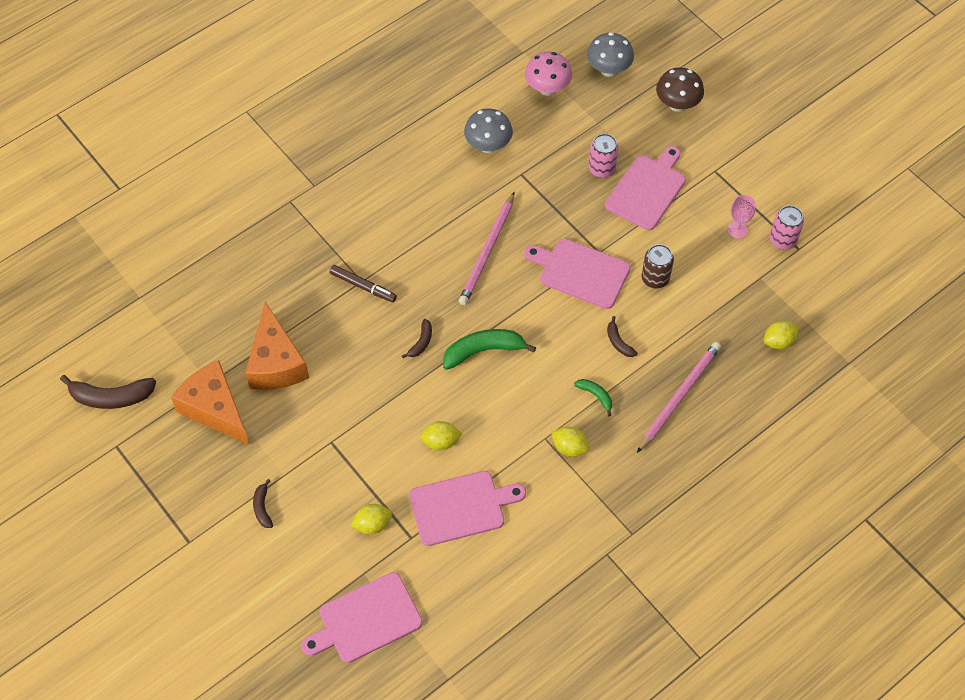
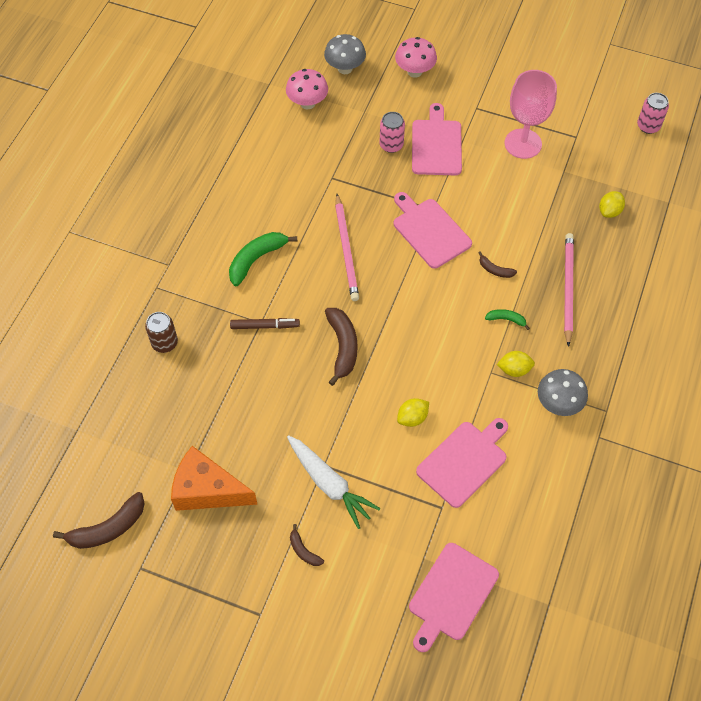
camera: 30 degrees left, 0 degrees up
(276, 363) = (234, 424): orange cheese -> none
(324, 461) = (329, 484): none -> white carrot
(372, 524) = (403, 514): yellow lemon -> none
(421, 342) = (342, 347): brown banana -> brown banana, size x1.90
(483, 351) = (396, 329): green banana -> green banana (256, 259)
(488, 146) = (290, 168): grey mushroom -> grey mushroom (558, 404)
(580, 272) = (429, 231): pink cutting board -> pink cutting board turned 60 degrees clockwise
(655, 278) = (488, 208): brown can -> brown can (164, 343)
(677, 104) = (414, 71): brown mushroom -> pink mushroom
(737, 230) = (523, 144): pink goblet -> pink goblet, size x2.10
(782, 240) = (560, 136): pink can -> pink can (648, 126)

